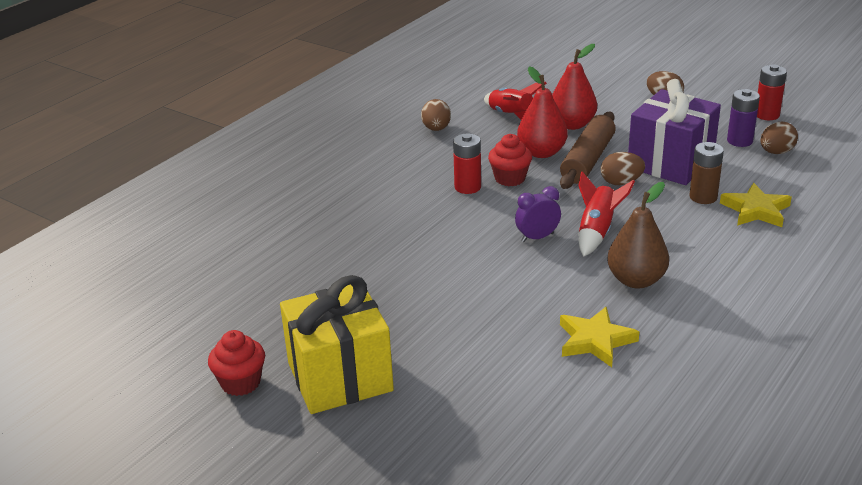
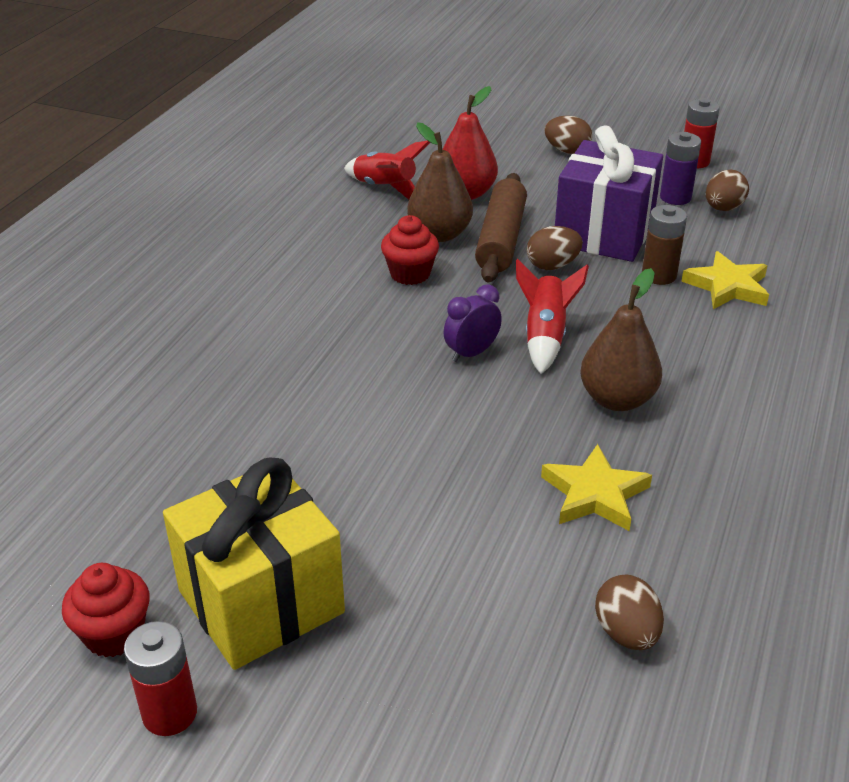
camera: 15 degrees left, 5 degrees up
(436, 129) = (293, 214): brown egg -> brown egg (626, 633)
(467, 187) = (358, 291): red battery -> red battery (170, 713)
(541, 152) = (440, 234): red pear -> brown pear

